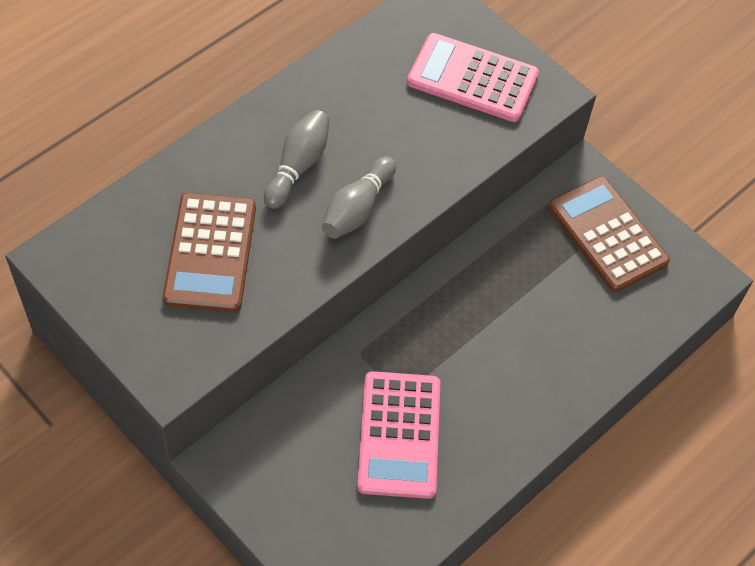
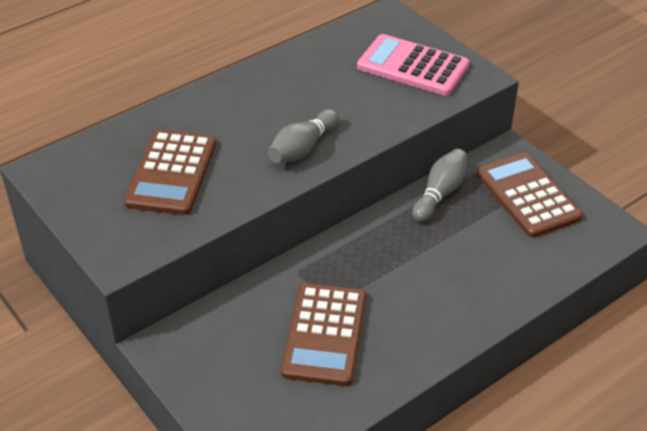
camera: 10 degrees right, 15 degrees down
(298, 166) = (257, 118): grey bowling pin -> grey bowling pin (440, 193)
(399, 435) = (325, 334): pink calculator -> brown calculator

